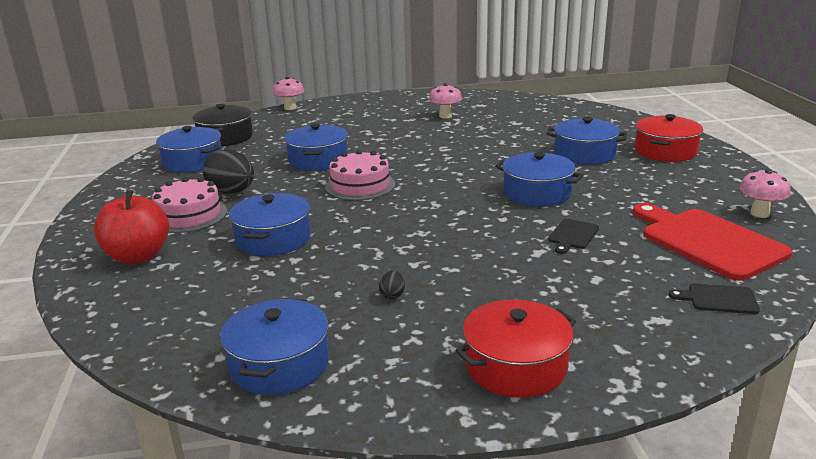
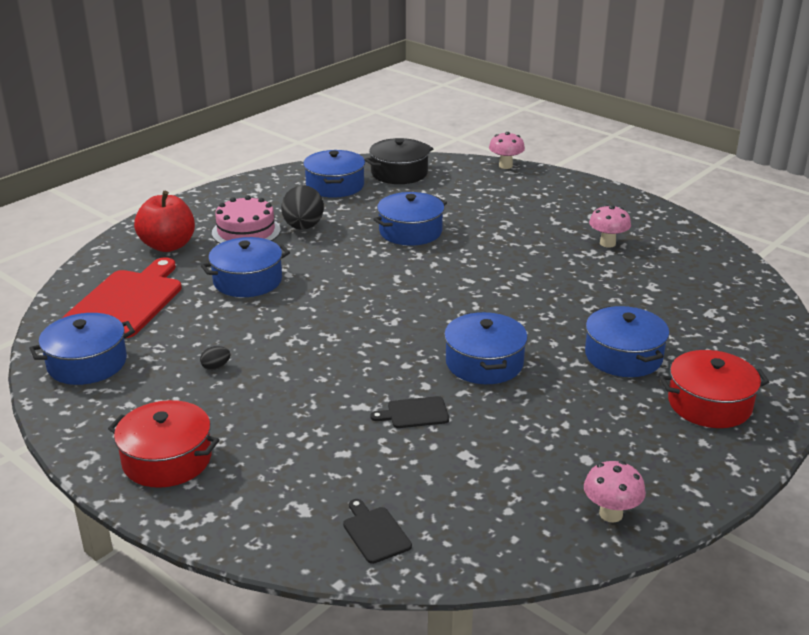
camera: 50 degrees right, 5 degrees up
(360, 185) = (385, 272): pink cake -> none
(708, 241) = (494, 496): red cutting board -> red cutting board (127, 301)

